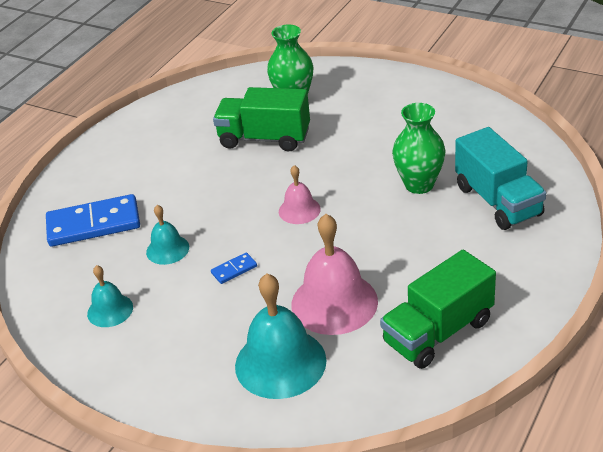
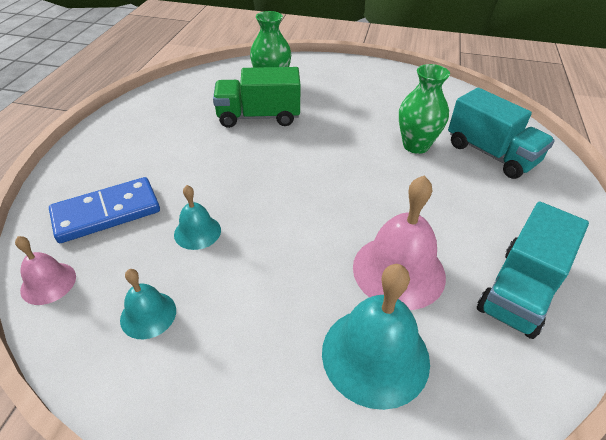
camera: 20 degrees left, 5 degrees up
(234, 270) = (278, 246): blue domino -> none
(299, 210) = (318, 178): pink bell -> pink bell (48, 283)
(438, 332) = (519, 290): green truck -> turquoise truck

